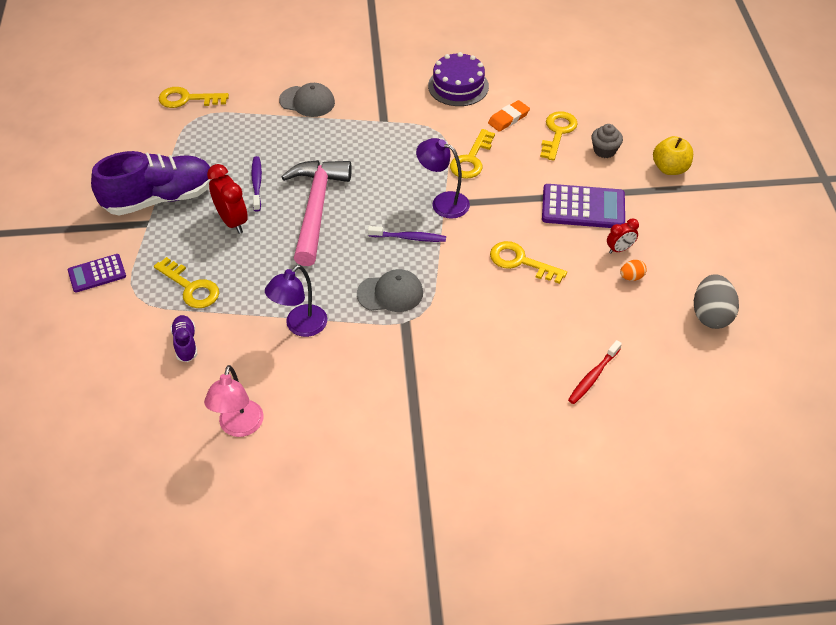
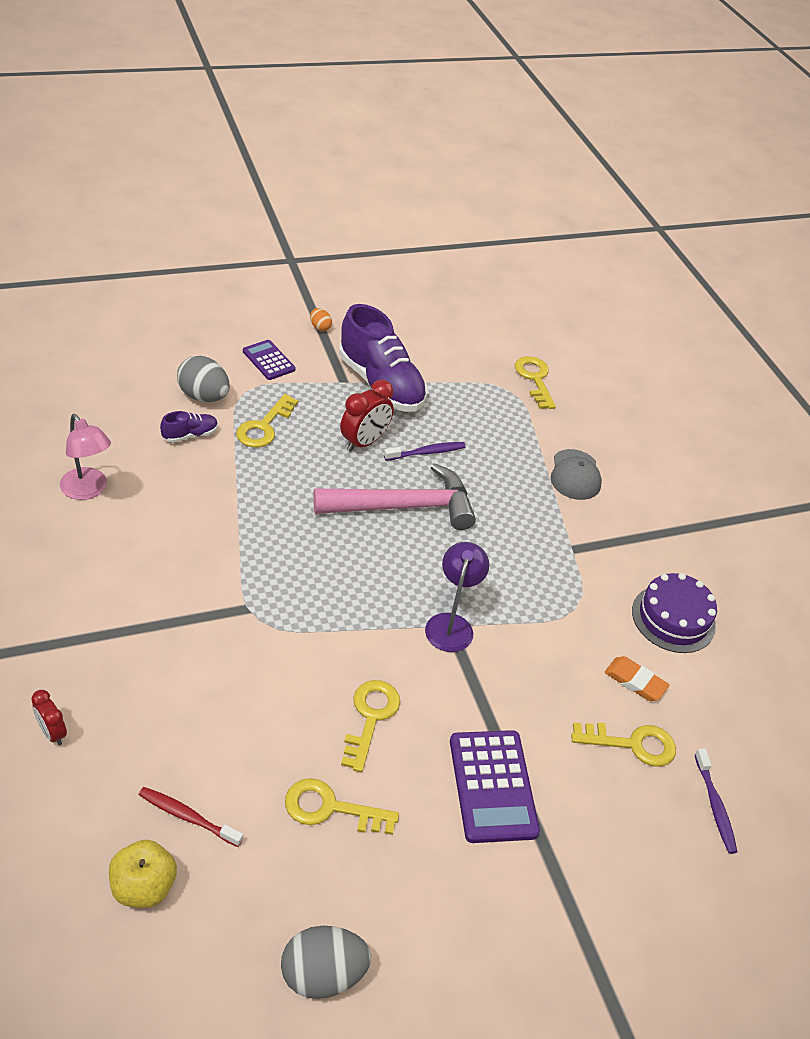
camera: 70 degrees right, 5 degrees down
(133, 328) = (204, 396): none -> grey egg
(239, 427) = (88, 490): pink lamp -> pink lamp turned 120 degrees counterclockwise
(300, 326) = (226, 517): purple lamp -> none
(390, 293) = (289, 589): grey cap -> none
(409, 238) = (381, 597): purple toothbrush -> purple toothbrush (714, 806)
(471, 159) = (539, 646): yellow key -> yellow key (331, 808)
(604, 150) = (619, 808): grey cupcake -> none
(619, 249) = (424, 838): red clock -> red clock (52, 733)
(631, 277) = (374, 857): orange egg -> orange egg (320, 327)
(670, 168) = (615, 905): yellow apple -> yellow apple (144, 886)

